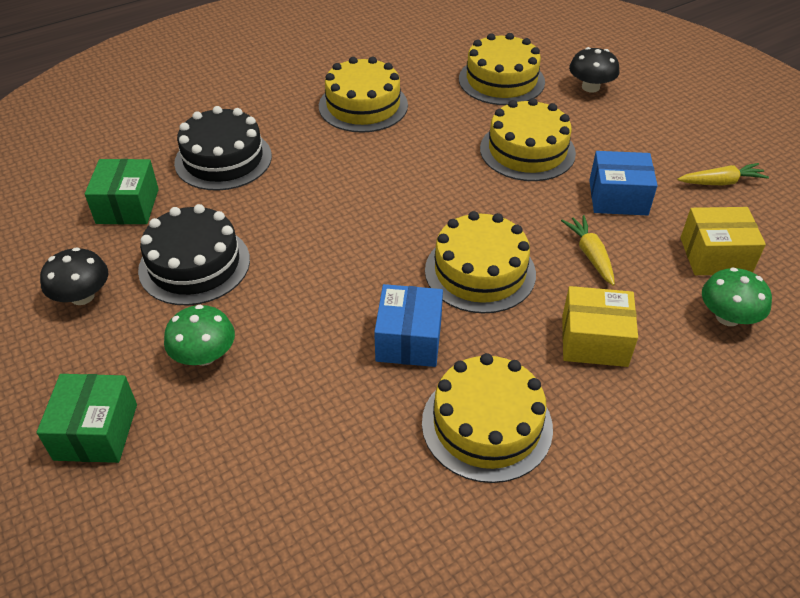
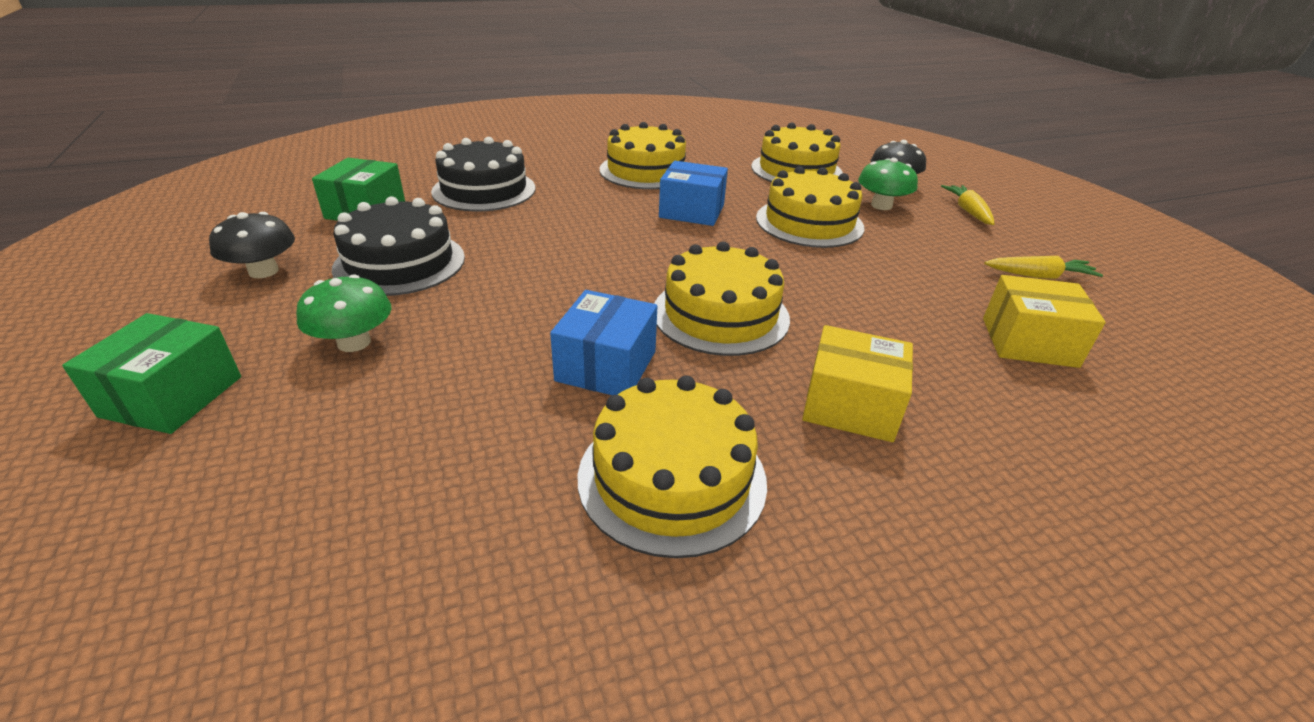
camera: 10 degrees right, 10 degrees down
(590, 255) = (863, 318): yellow carrot -> yellow carrot (968, 211)
(618, 197) = (908, 273): blue box -> blue box (692, 211)
(727, 317) = (1044, 408): green mushroom -> green mushroom (881, 205)

